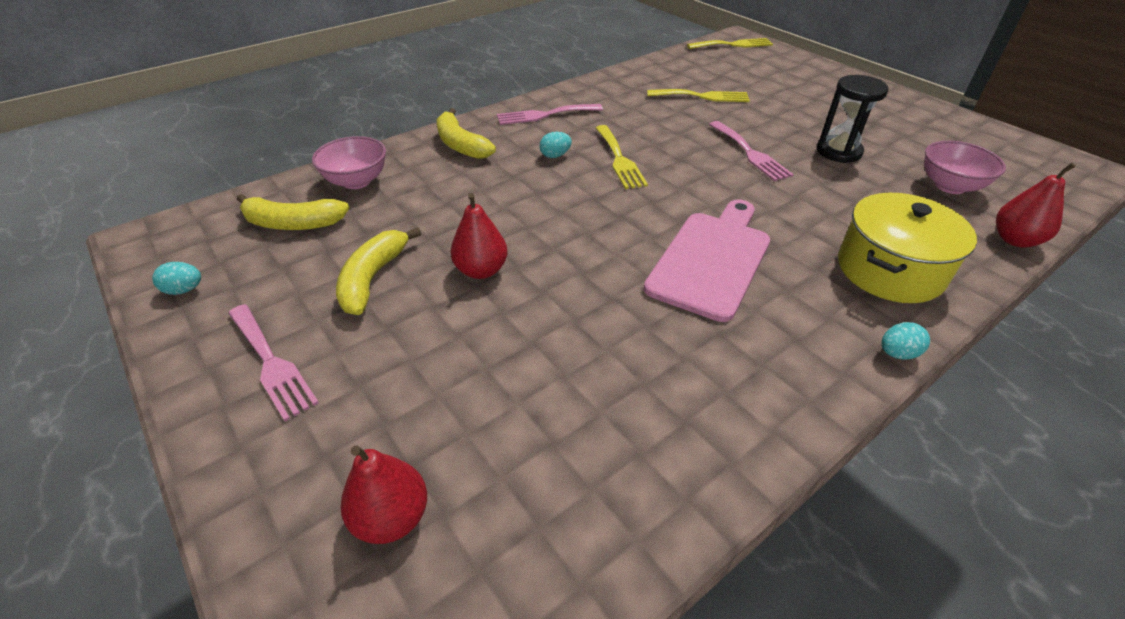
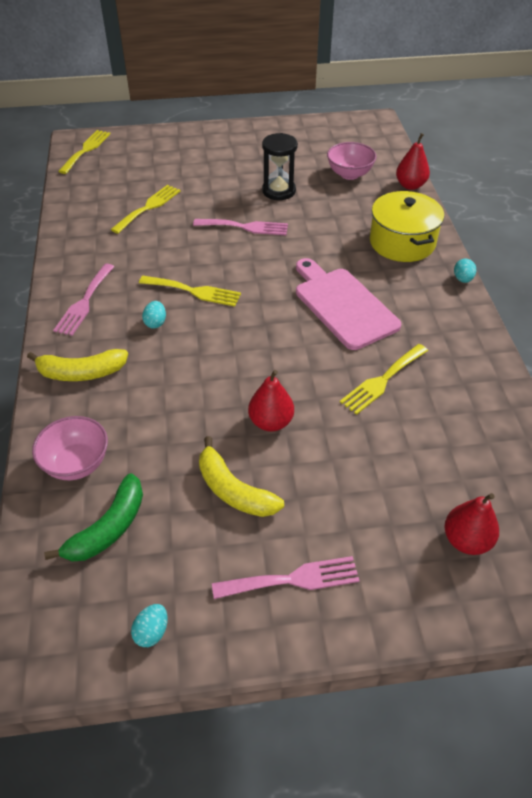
camera: 60 degrees left, 5 degrees up
(293, 223) = (108, 528): yellow banana -> green banana
(616, 336) = (382, 380): none -> yellow fork

